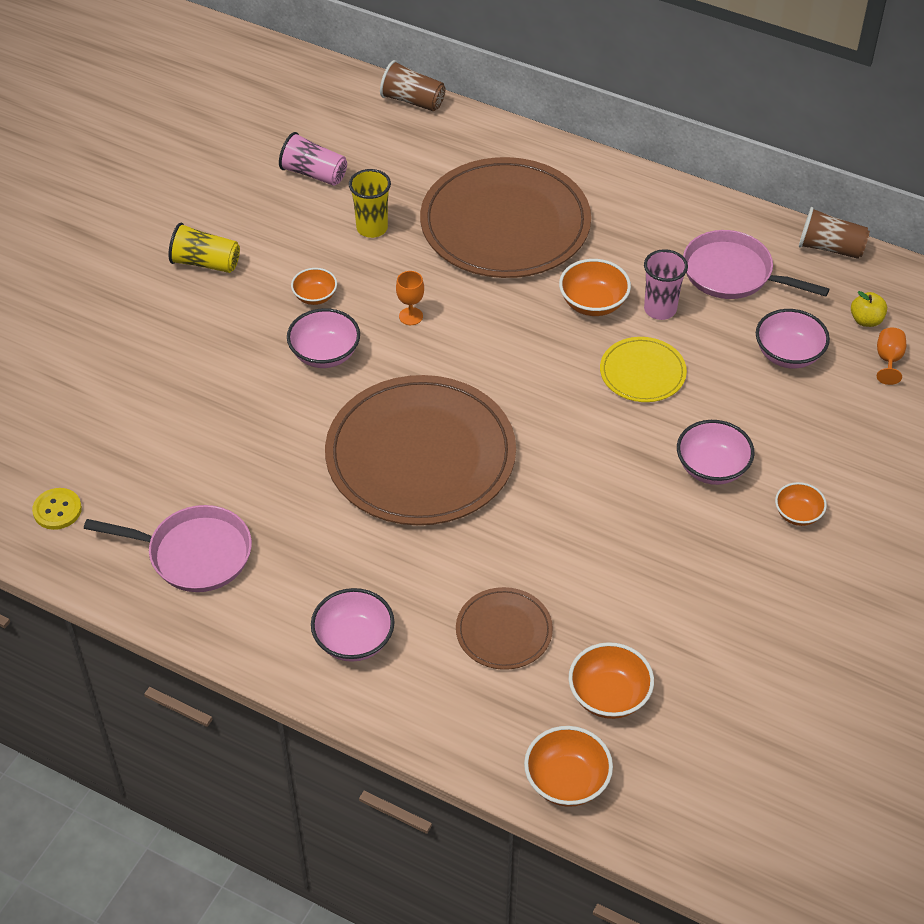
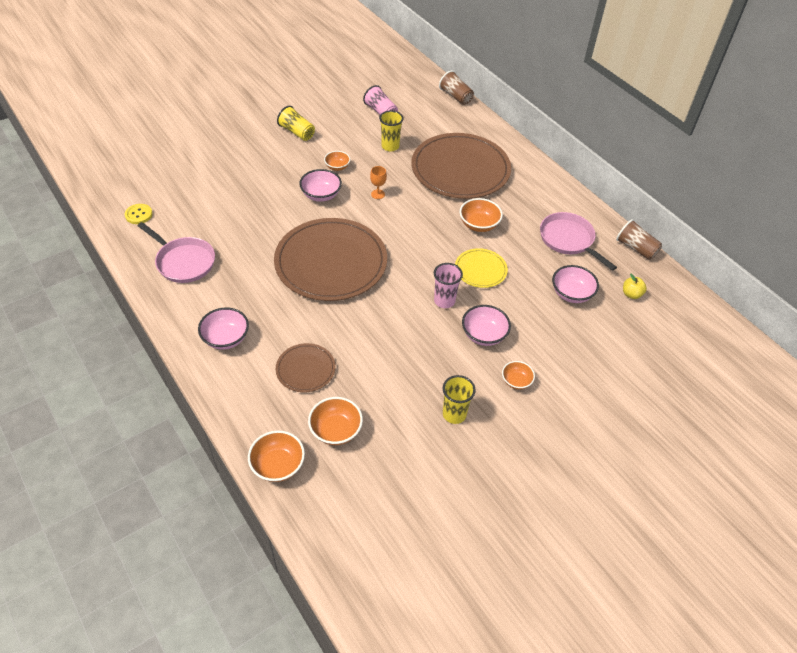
camera: 25 degrees right, 0 degrees up
(660, 309) = (514, 242): pink cup -> pink cup (444, 301)
(749, 598) = (454, 414): none -> yellow cup
(888, 360) = (630, 321): orange goblet -> none

